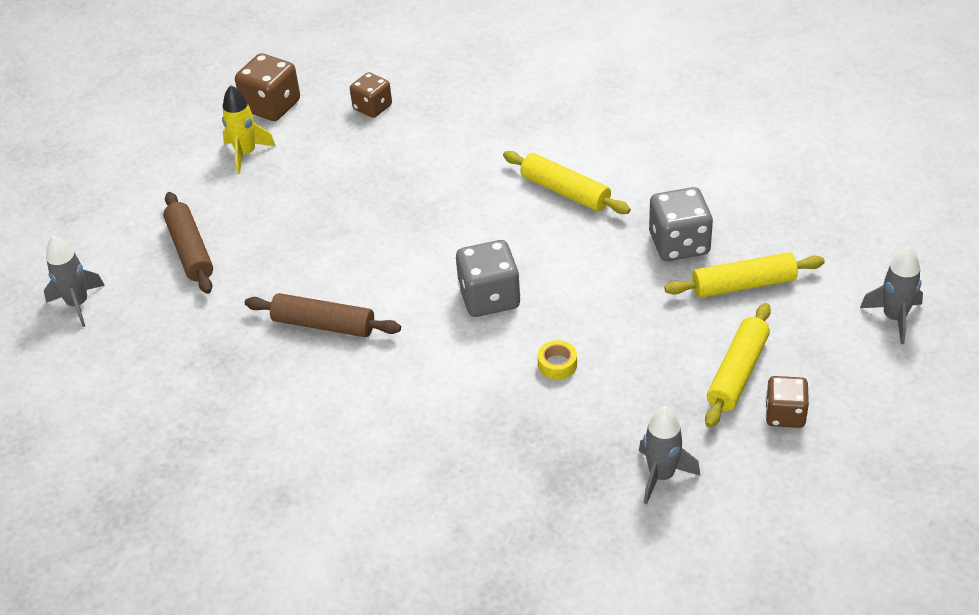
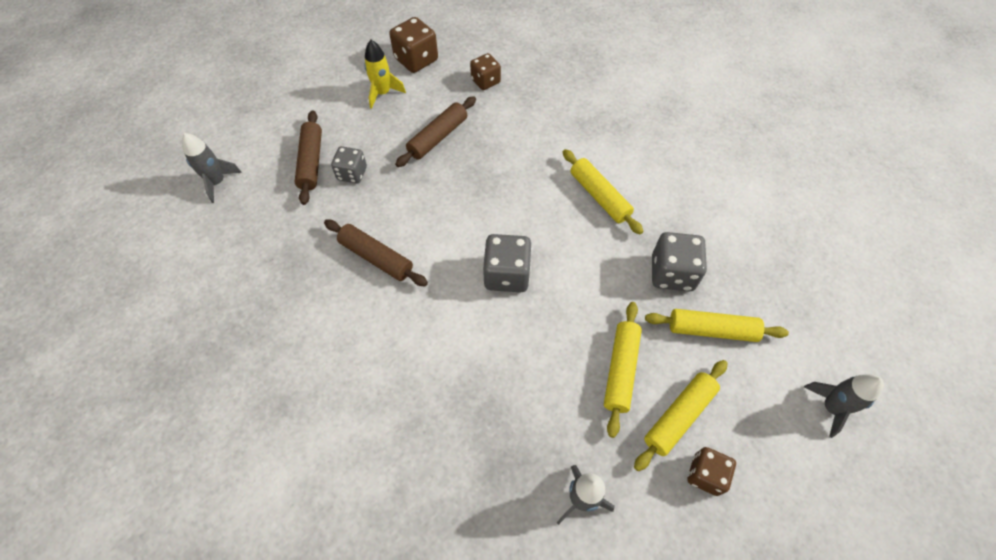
camera: 15 degrees right, 15 degrees up
(249, 248) = (352, 173): none -> grey dice
(340, 182) = (438, 137): none -> brown rolling pin
(557, 364) = (536, 356): yellow tape -> none
(657, 350) = (620, 370): none -> yellow rolling pin

